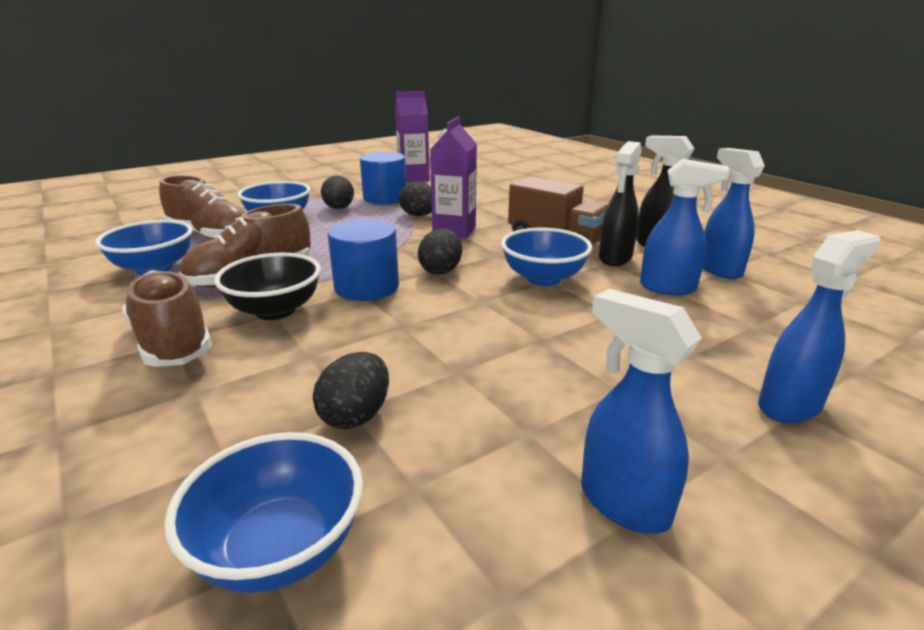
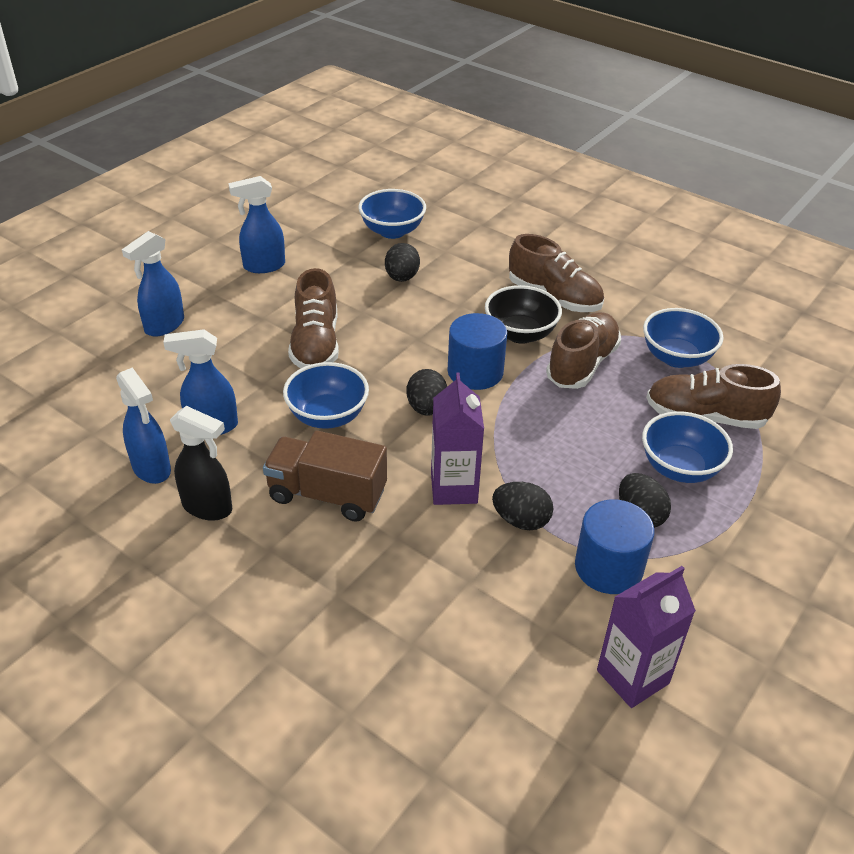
camera: 160 degrees right, 15 degrees up
(540, 341) = (315, 344): none -> brown shoe
(615, 258) = (259, 467): black spray bottle -> none
(622, 503) = (263, 266): blue spray bottle -> blue spray bottle turned 135 degrees clockwise

